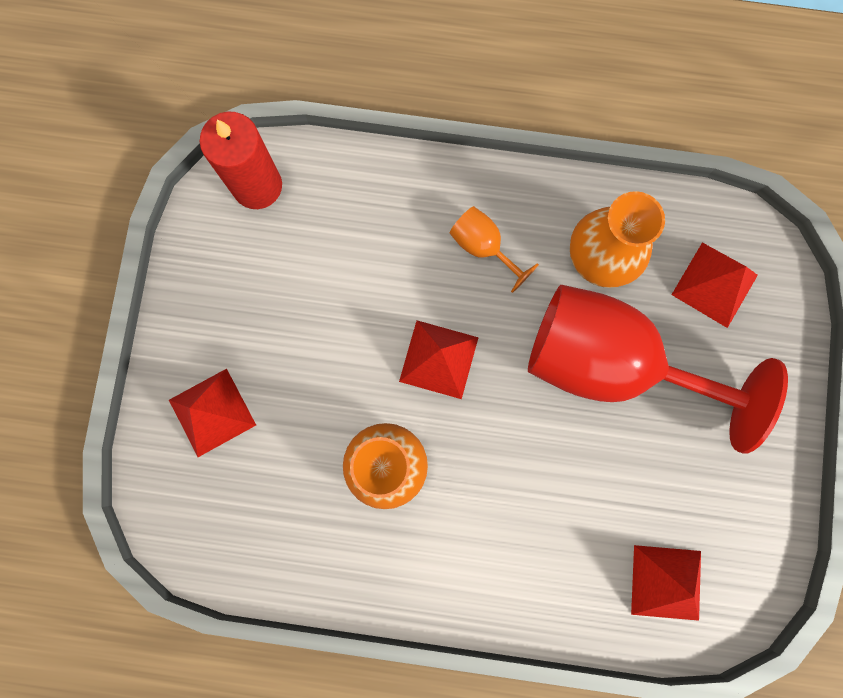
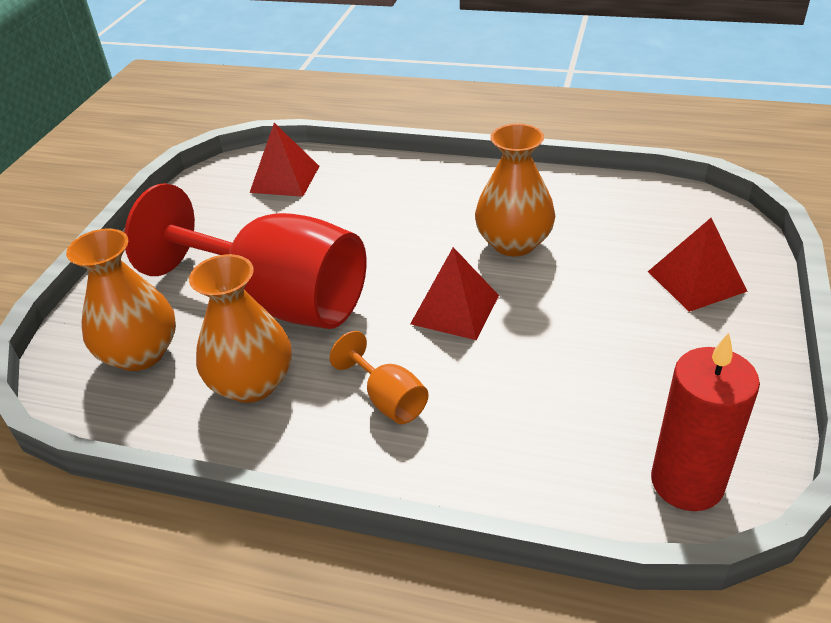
camera: 170 degrees left, 40 degrees down
(714, 285) = (140, 353): red pyramid -> orange vase

